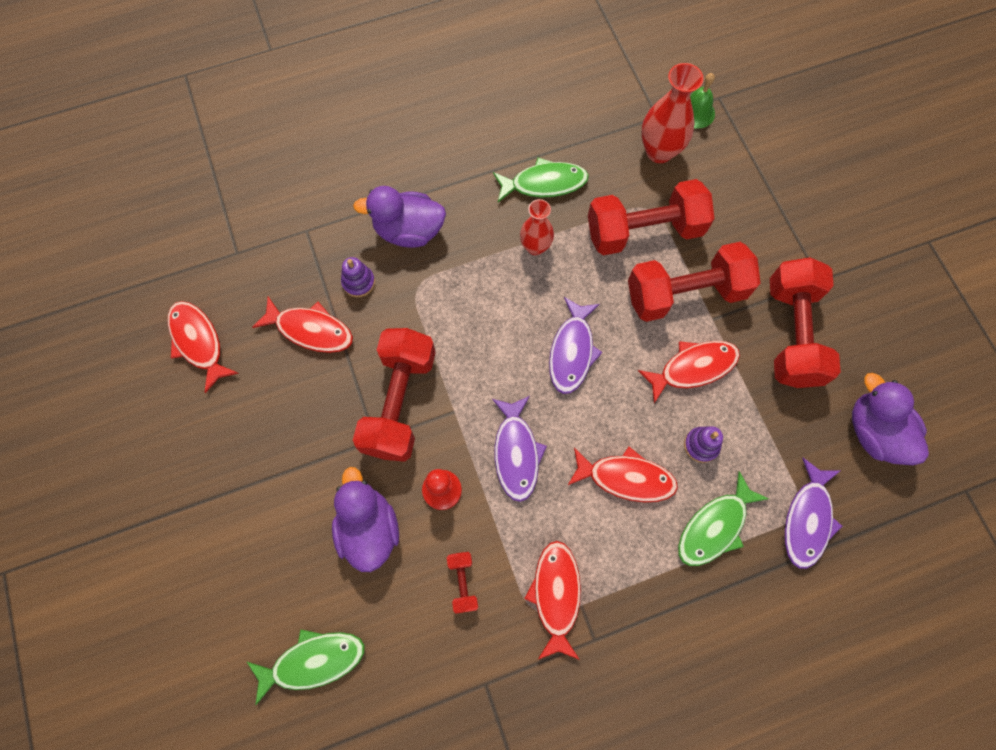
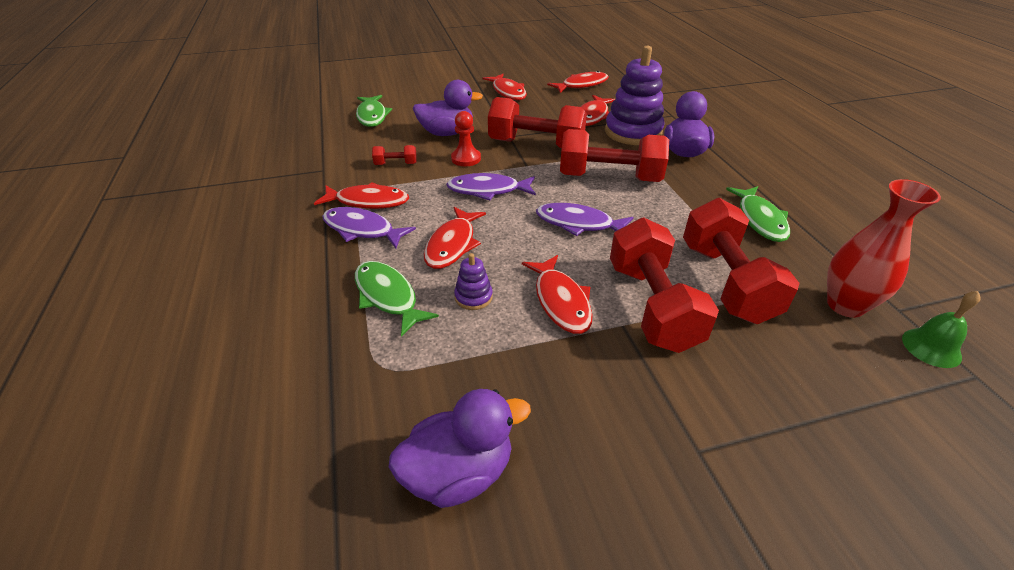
camera: 95 degrees right, 30 degrees down
(223, 454) = (508, 92): none -> red fish
(358, 282) = (633, 132): purple stacking toy -> purple stacking toy, size x2.25
(535, 247) = (685, 210): red vase -> none
(792, 334) = (608, 400): red dumbbell -> red dumbbell (609, 178)
(807, 519) = (368, 373): purple fish -> purple fish (362, 230)

